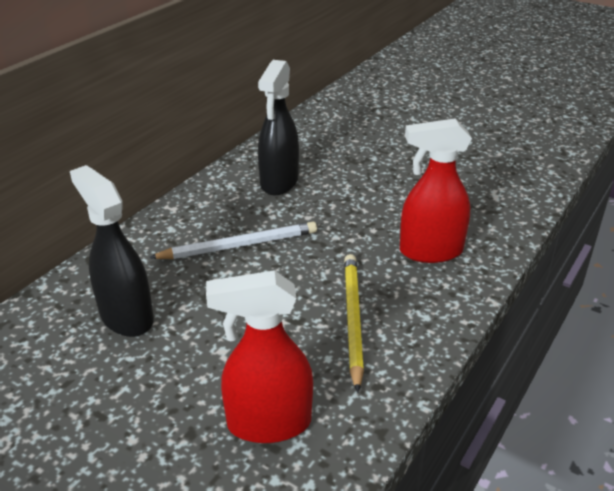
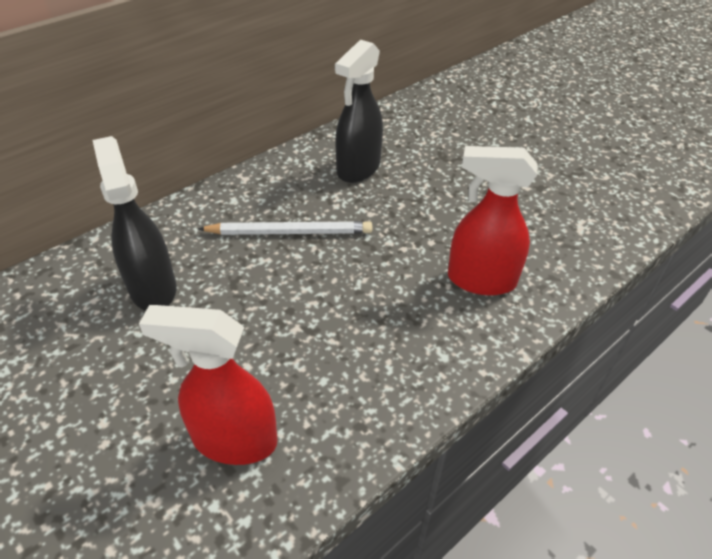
camera: 15 degrees right, 10 degrees up
(352, 319) = (366, 342): yellow pencil -> none

